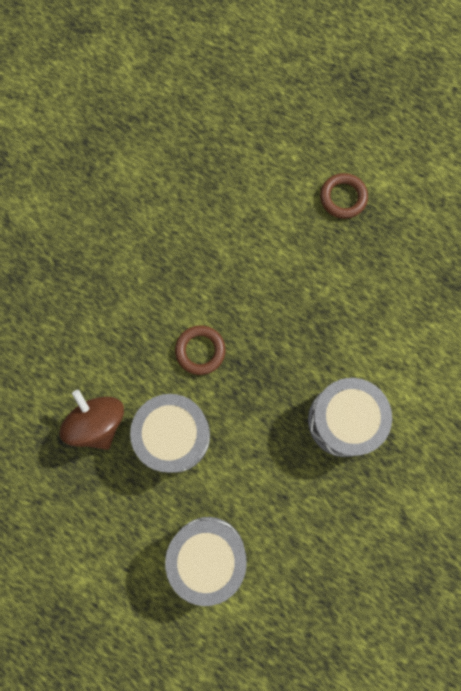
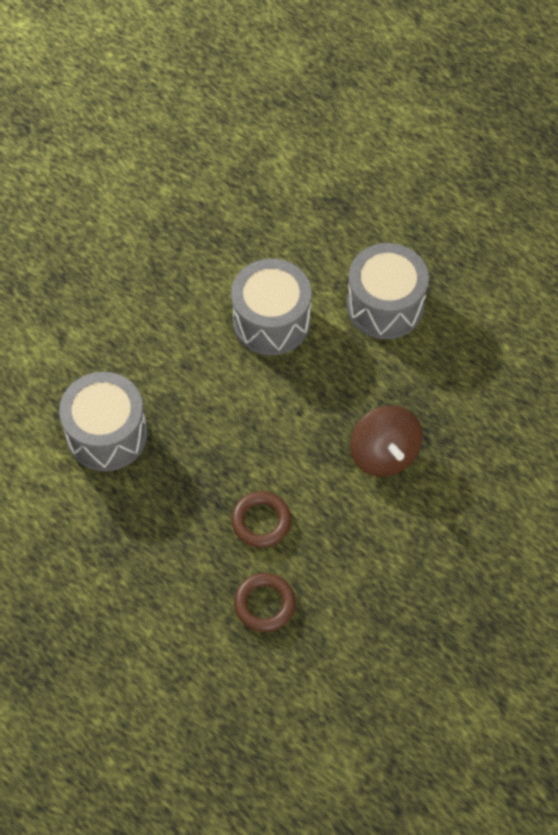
camera: 175 degrees left, 15 degrees down
(174, 436) = (298, 434): grey drum -> grey drum (385, 305)
(343, 198) = (55, 697): brown ring -> brown ring (264, 604)

